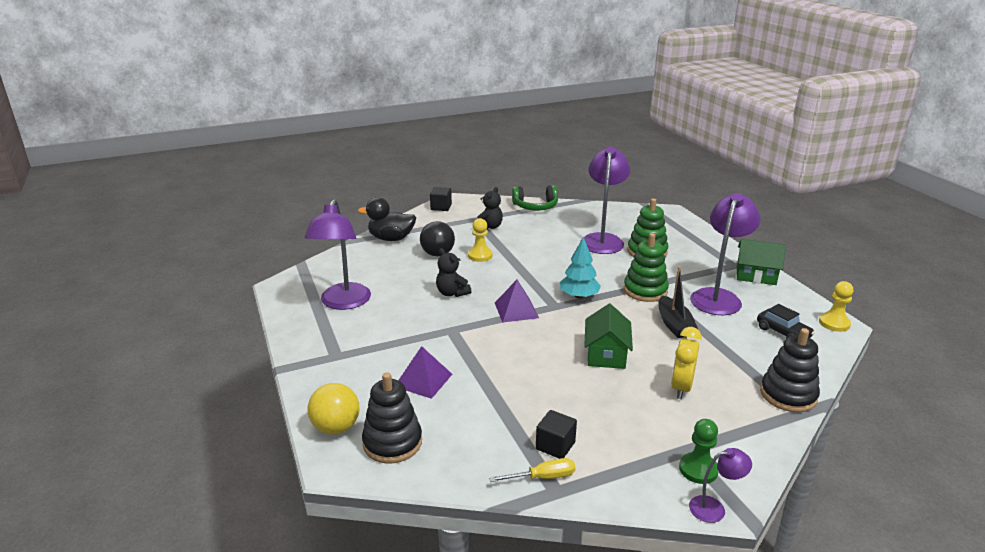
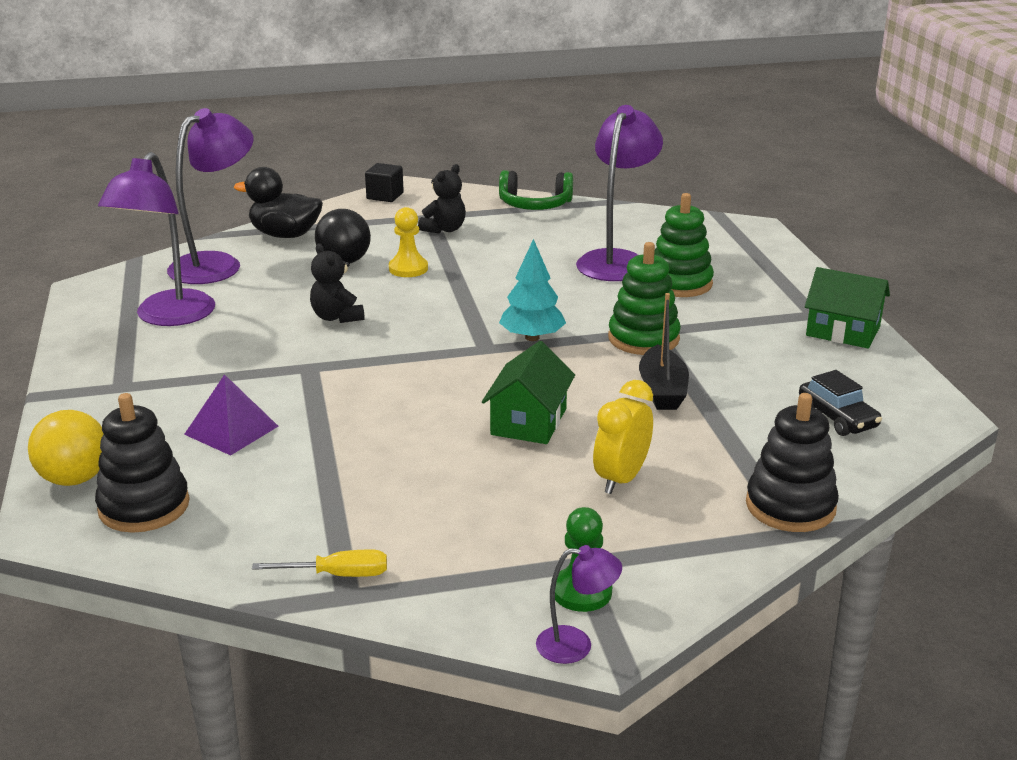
camera: 10 degrees right, 0 degrees up
(516, 310) = (422, 349): purple pyramid -> none
(555, 446) = (380, 536): black cube -> none
(718, 297) = (759, 357): purple lamp -> purple lamp (217, 264)
(834, 323) = (934, 412): yellow pawn -> none

